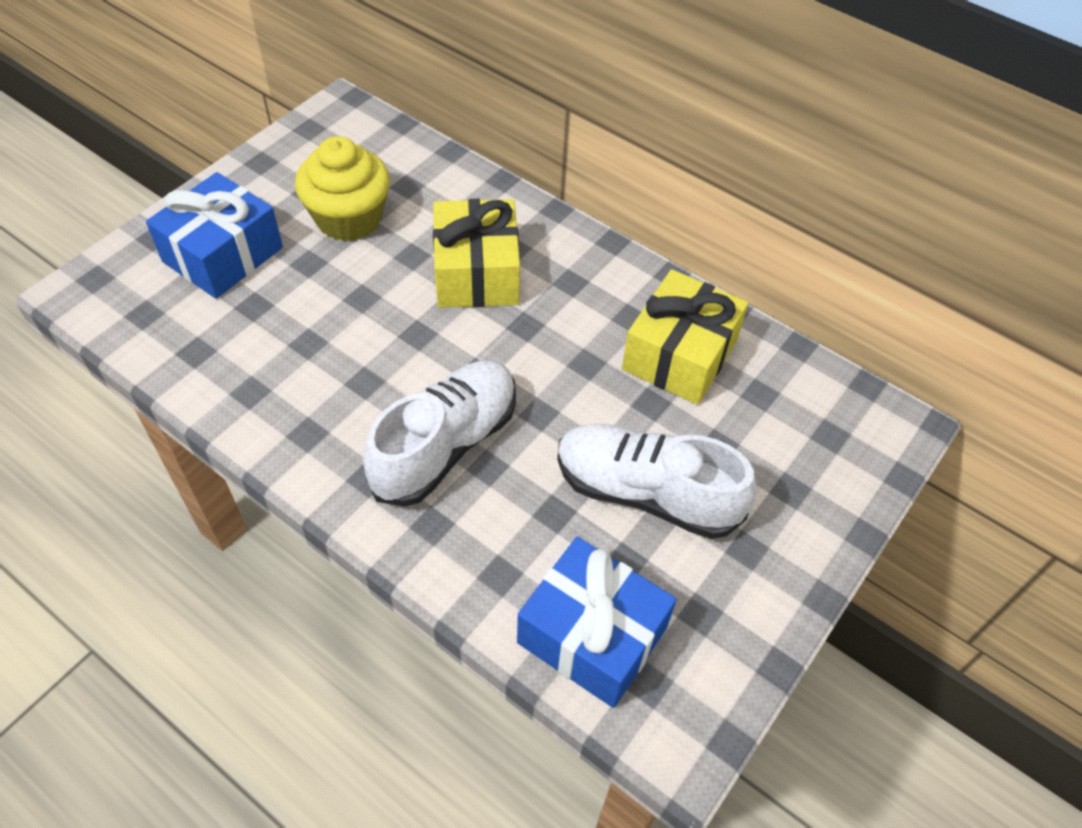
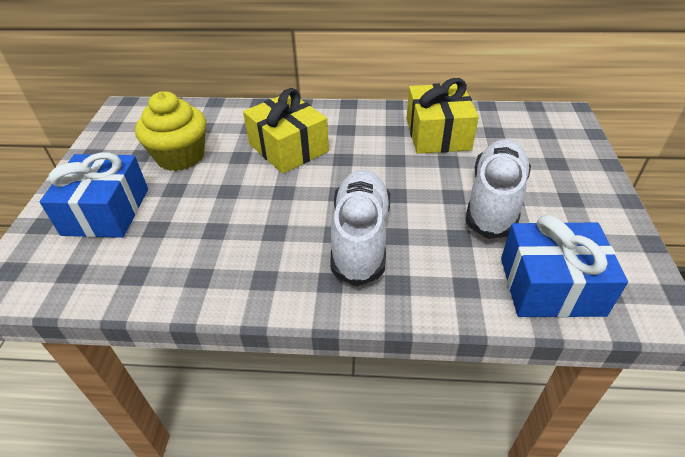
camera: 30 degrees left, 10 degrees down
(646, 493) = (494, 201): white shoe -> white shoe turned 120 degrees clockwise

